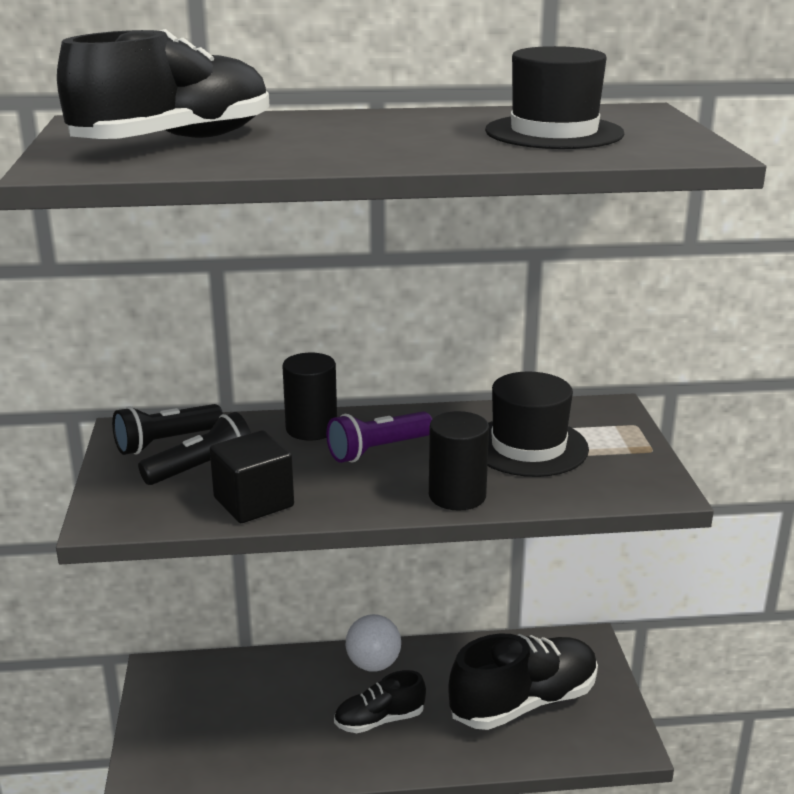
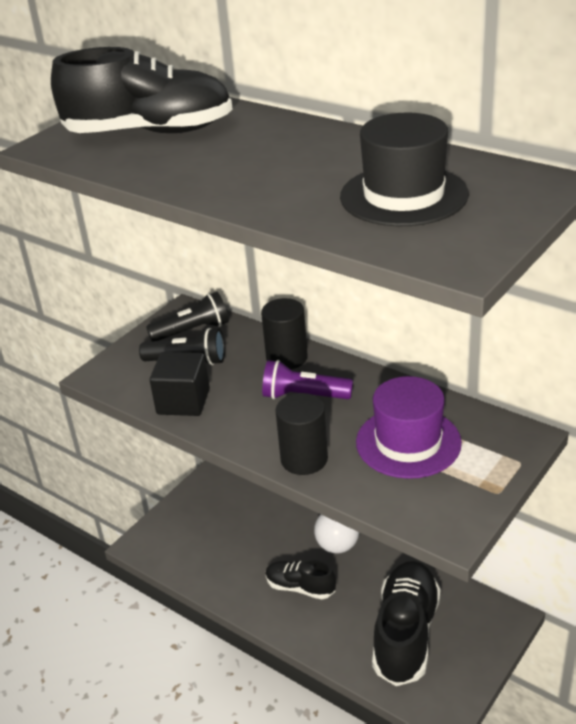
camera: 45 degrees right, 10 degrees up
(166, 442) = (193, 331): black flashlight -> black flashlight turned 150 degrees clockwise
(523, 702) = (406, 634): black shoe -> black shoe turned 90 degrees counterclockwise
(528, 447) = (408, 442): black hat -> purple hat

